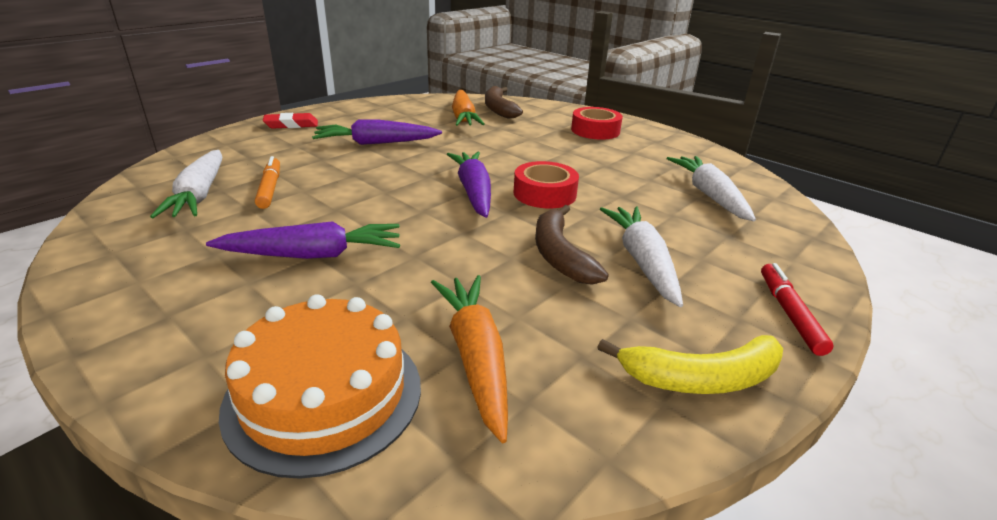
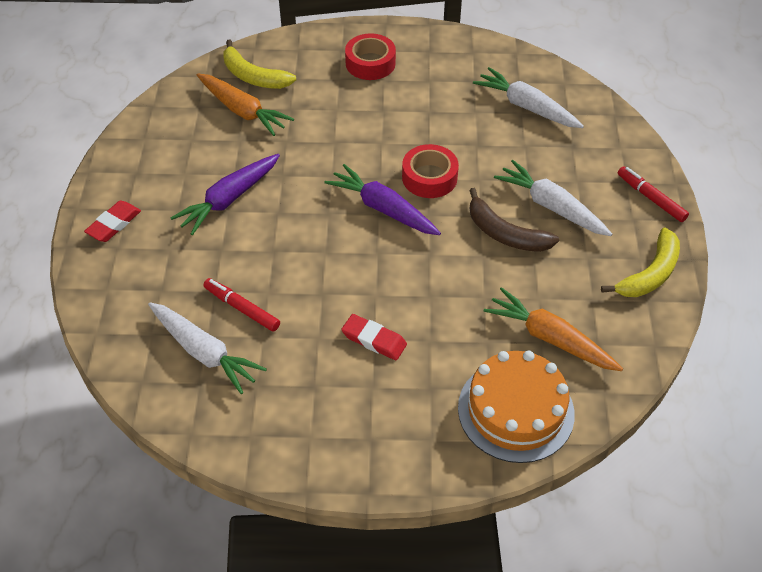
camera: 40 degrees left, 20 degrees up
(270, 188) = (242, 308): orange marker -> red marker
(314, 255) = (374, 340): purple carrot -> red eraser
(498, 109) = (253, 76): brown banana -> yellow banana

